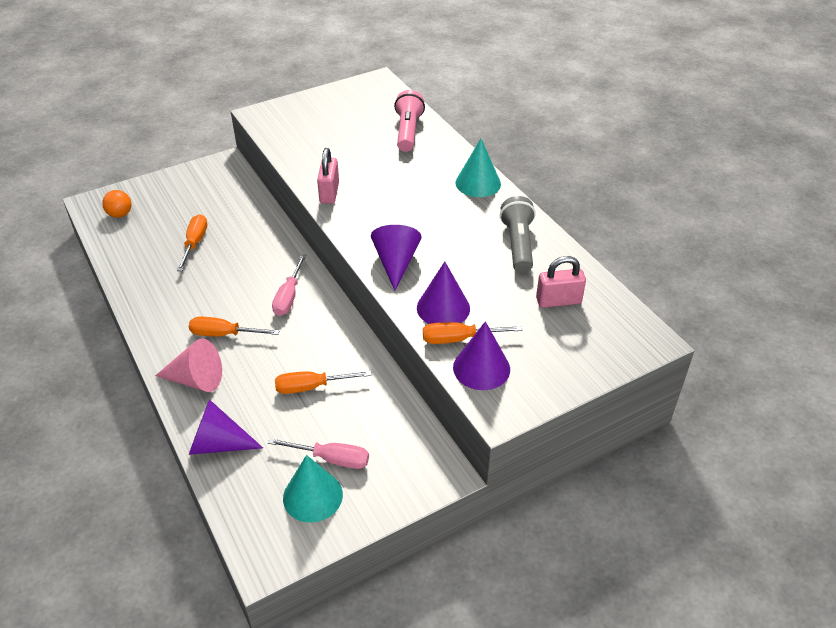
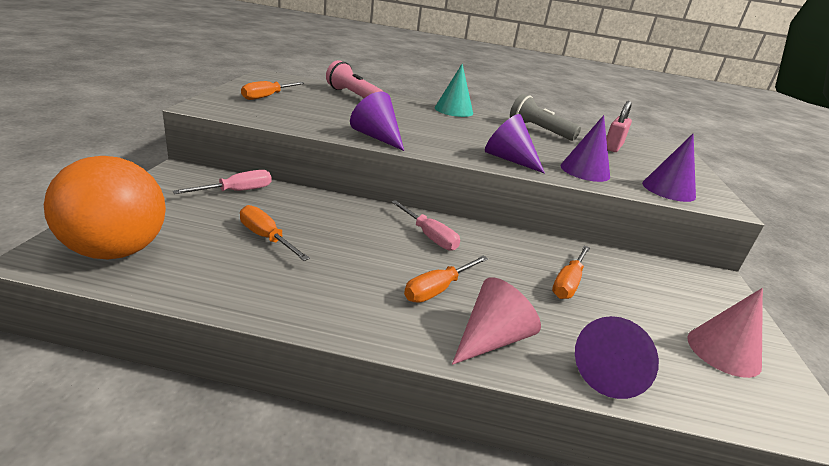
camera: 55 degrees left, 15 degrees down
(120, 214) = (116, 251): orange ball -> orange ball, size x2.33
(313, 496) = (723, 351): turquoise cone -> pink cone
(329, 193) = (377, 137): pink padlock -> purple cone
(331, 459) = (675, 318): pink screwdriver -> pink screwdriver (237, 191)
(459, 339) = (628, 182): orange screwdriver -> orange screwdriver (267, 97)

